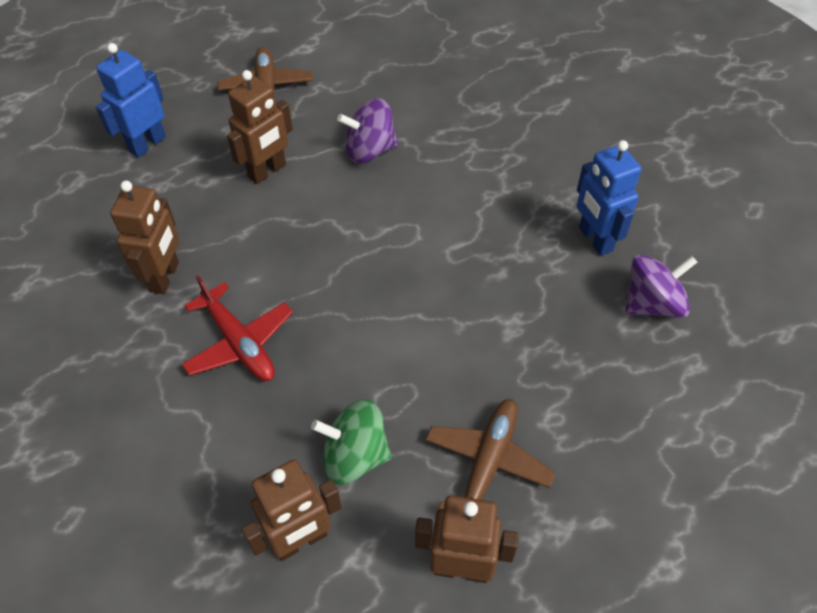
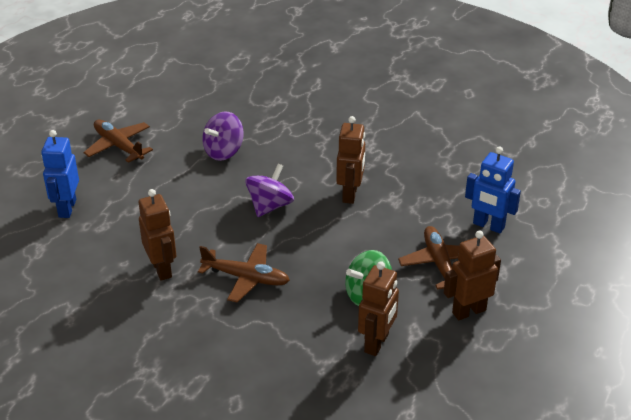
camera: 35 degrees left, 15 degrees down
(239, 343) = (246, 278): red plane -> brown plane
(267, 171) = (168, 189): brown robot -> brown robot (350, 194)
(595, 239) = (399, 141): blue robot -> blue robot (488, 226)
(652, 304) = (456, 157): purple spinning top -> purple spinning top (270, 206)

